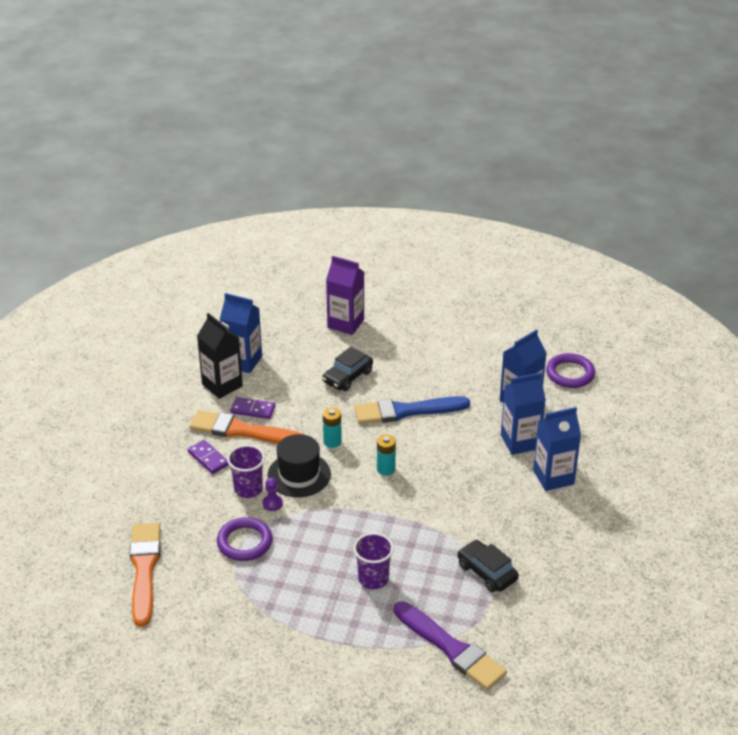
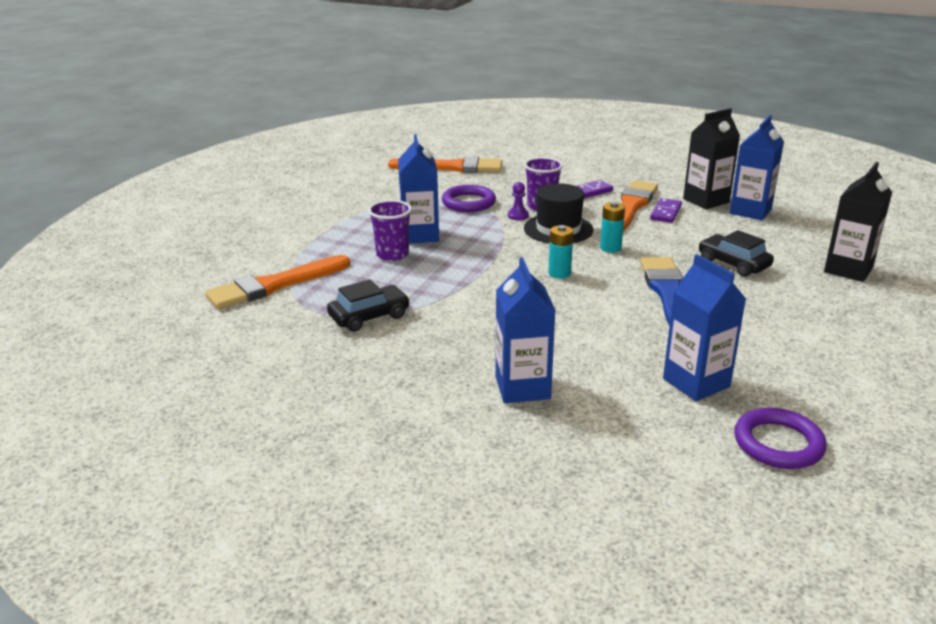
camera: 100 degrees right, 10 degrees down
(345, 323) = (848, 270): purple carton -> black carton
(451, 648) = (275, 285): purple brush -> orange brush
(520, 442) = (602, 370): blue carton -> blue carton (420, 235)

